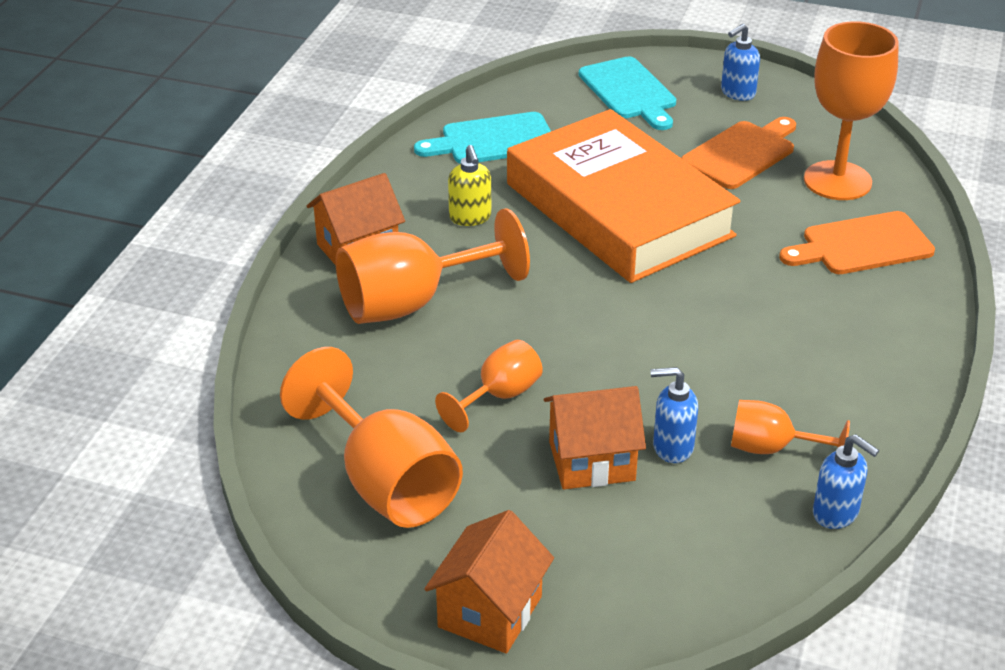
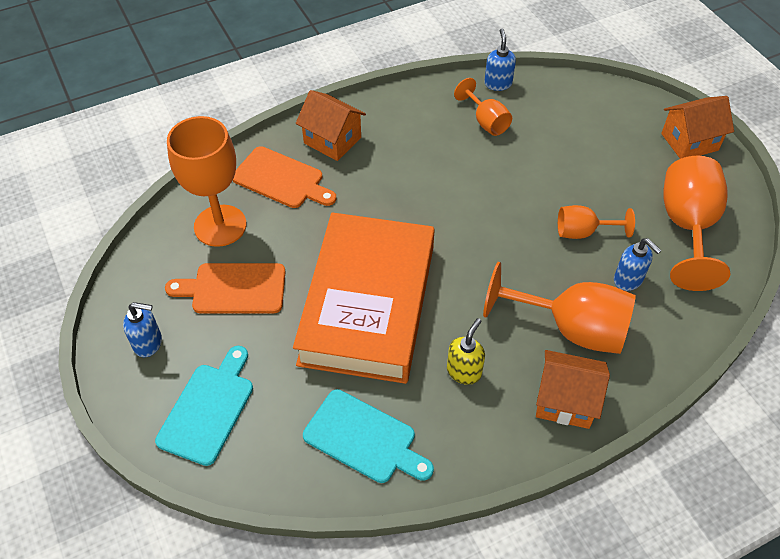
camera: 135 degrees left, 15 degrees up
(592, 461) = (574, 170): orange house -> orange house (332, 140)
(672, 447) = (529, 151): blue soap dispenser -> blue soap dispenser (628, 280)

